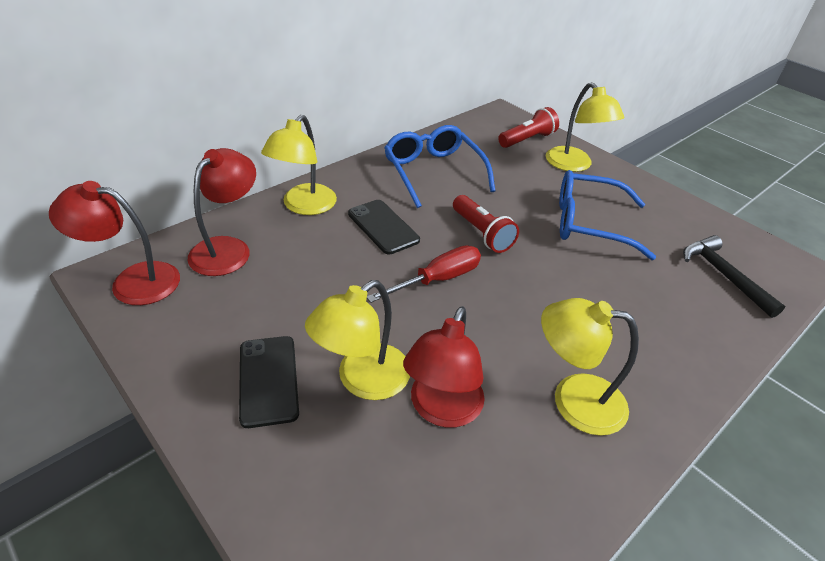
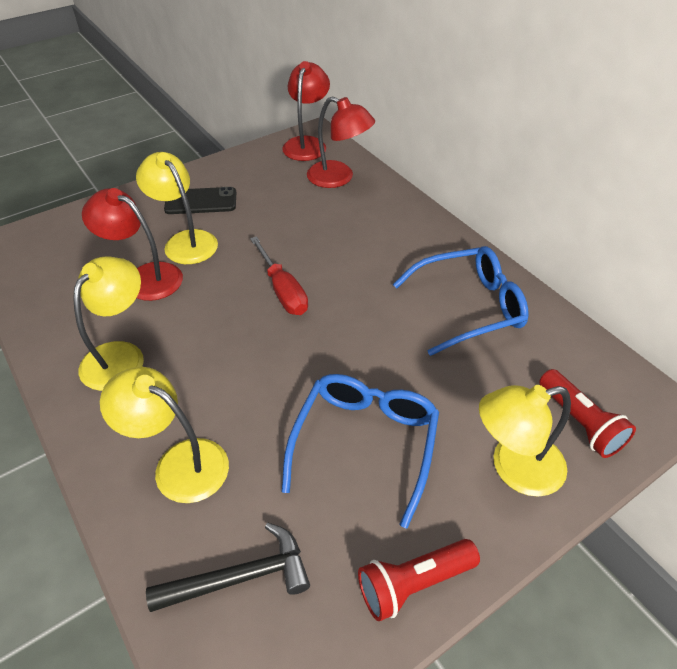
camera: 100 degrees right, 5 degrees up
(304, 206) = (396, 214): yellow lamp -> yellow lamp (179, 463)
(383, 227) = (364, 261): black phone -> none
(482, 233) = (350, 332): red flashlight -> red flashlight (413, 583)

